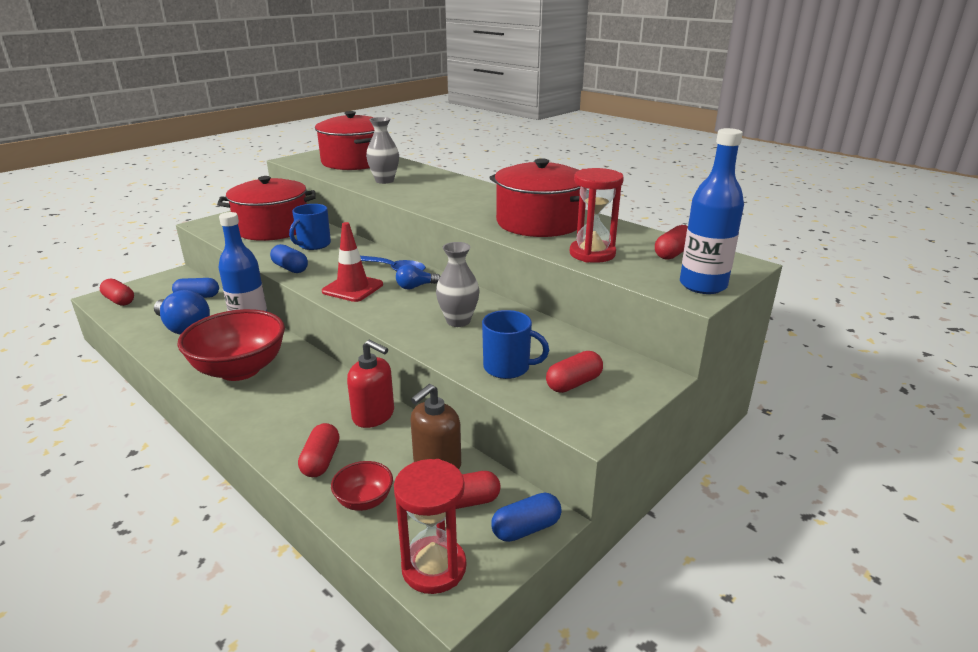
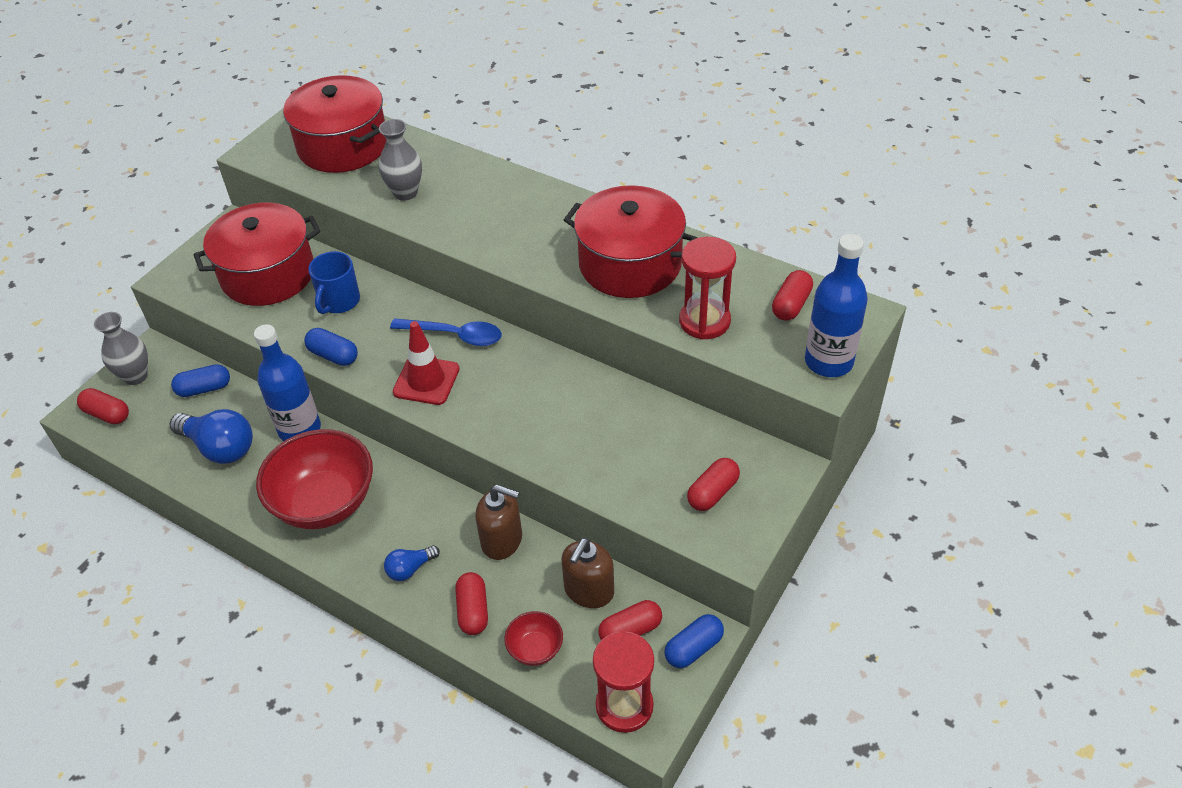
camera: 10 degrees left, 20 degrees up
(374, 415) = (502, 540): red soap dispenser -> brown soap dispenser
(415, 287) = (498, 364): blue light bulb -> blue light bulb (410, 569)
(458, 321) = (568, 417): grey vase -> grey vase (135, 376)
(508, 367) = (642, 482): blue mug -> none

